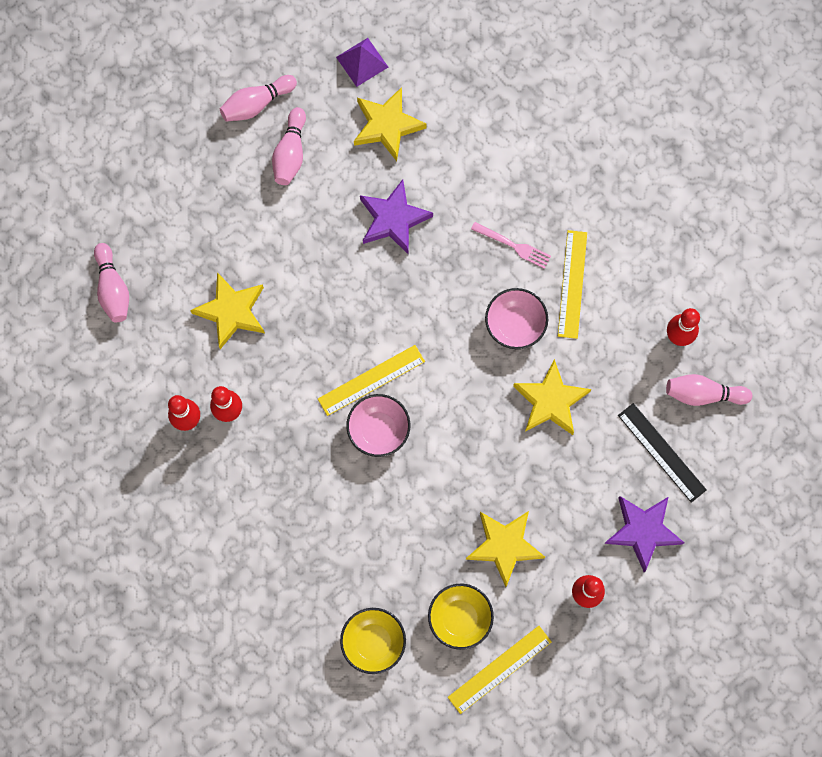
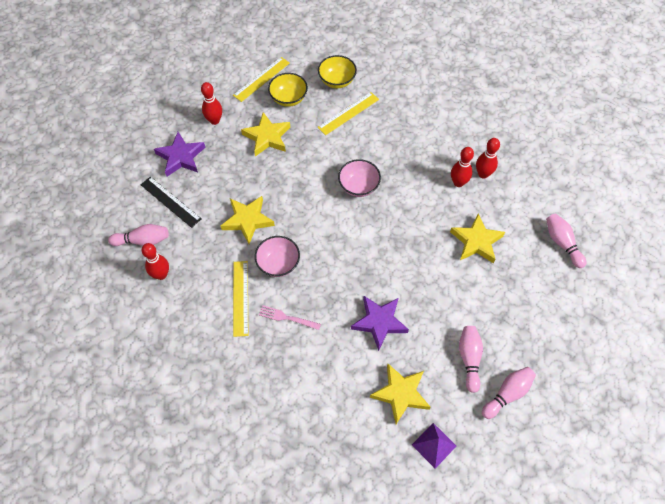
camera: 170 degrees right, 15 degrees down
(371, 380) = (370, 214): yellow ruler -> yellow ruler (348, 113)

